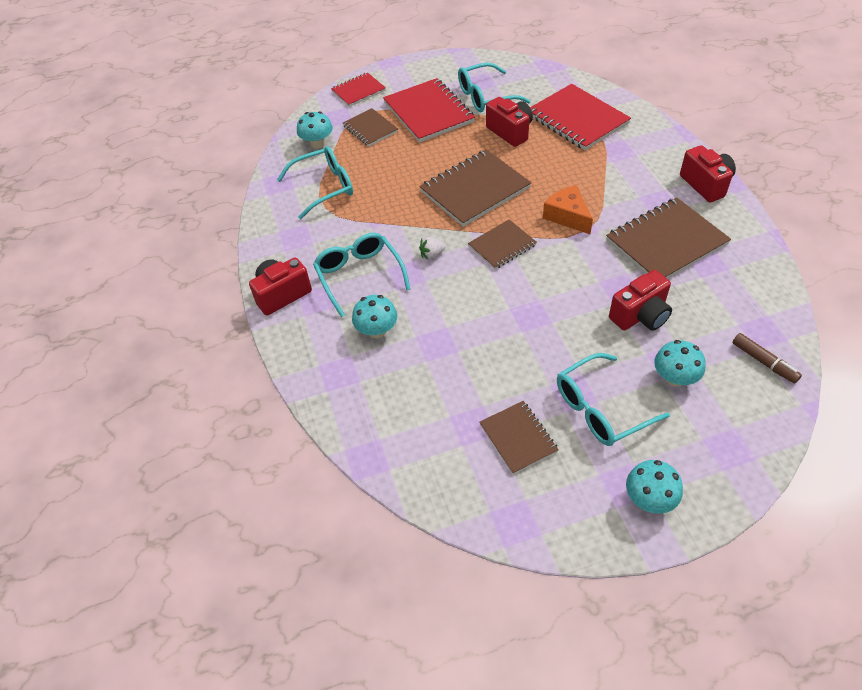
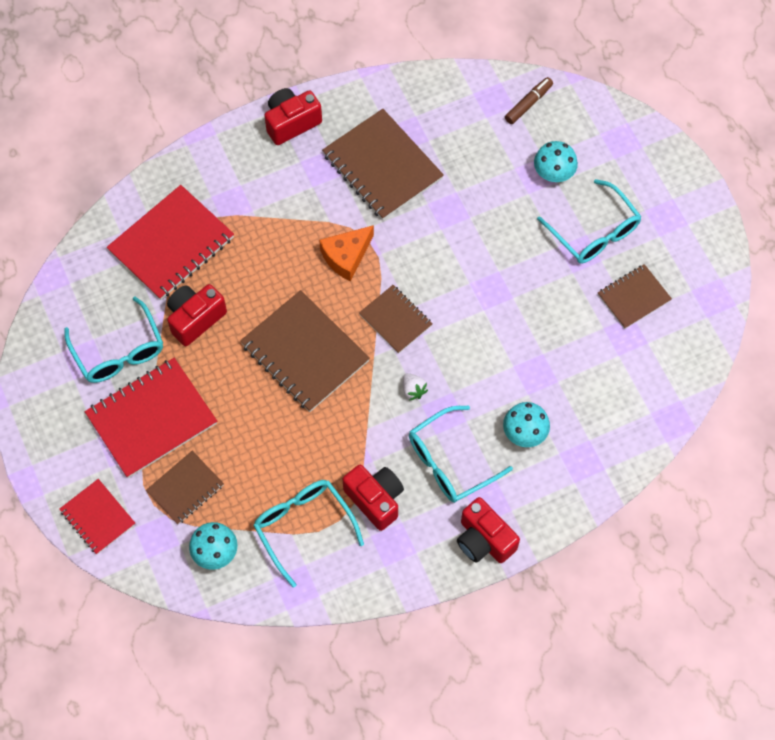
camera: 100 degrees left, 15 degrees up
(640, 316) = (483, 195): red camera -> red camera (375, 499)
(649, 499) = (676, 200): turquoise mushroom -> none

